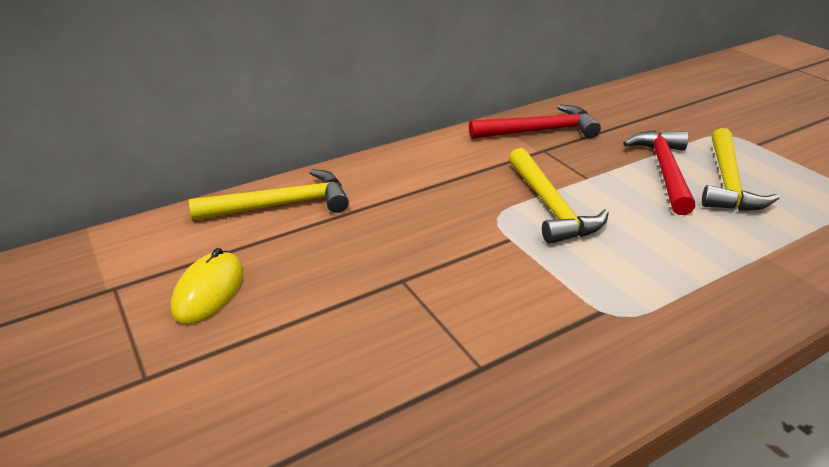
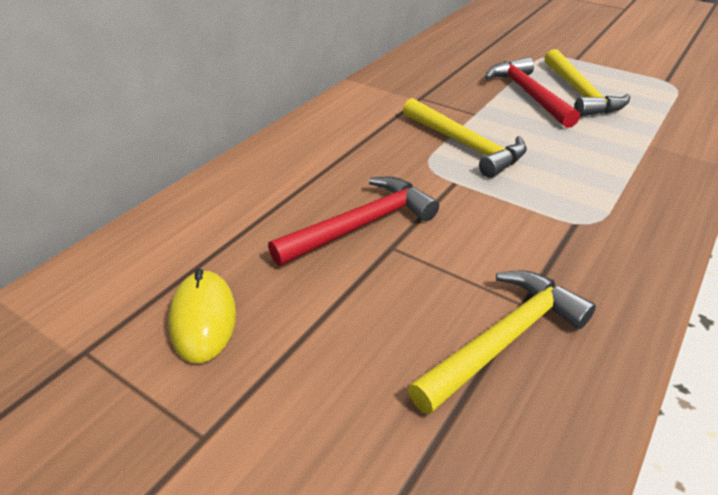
camera: 25 degrees left, 5 degrees up
(282, 205) = (213, 207): yellow hammer -> yellow hammer (504, 340)
(540, 131) = (404, 82): red hammer -> red hammer (361, 225)

